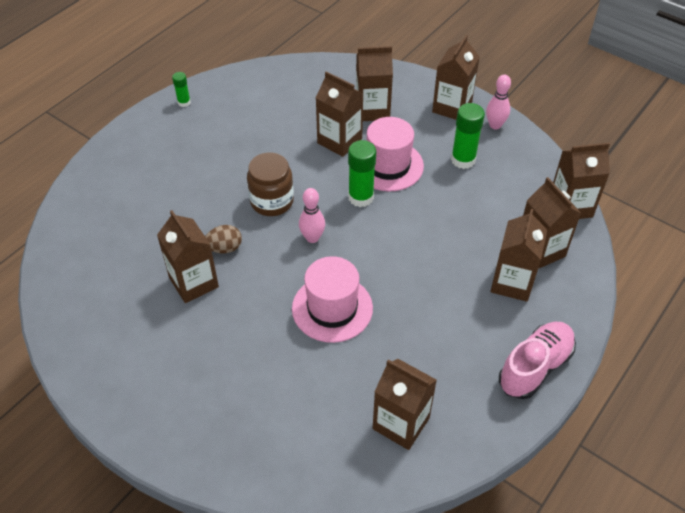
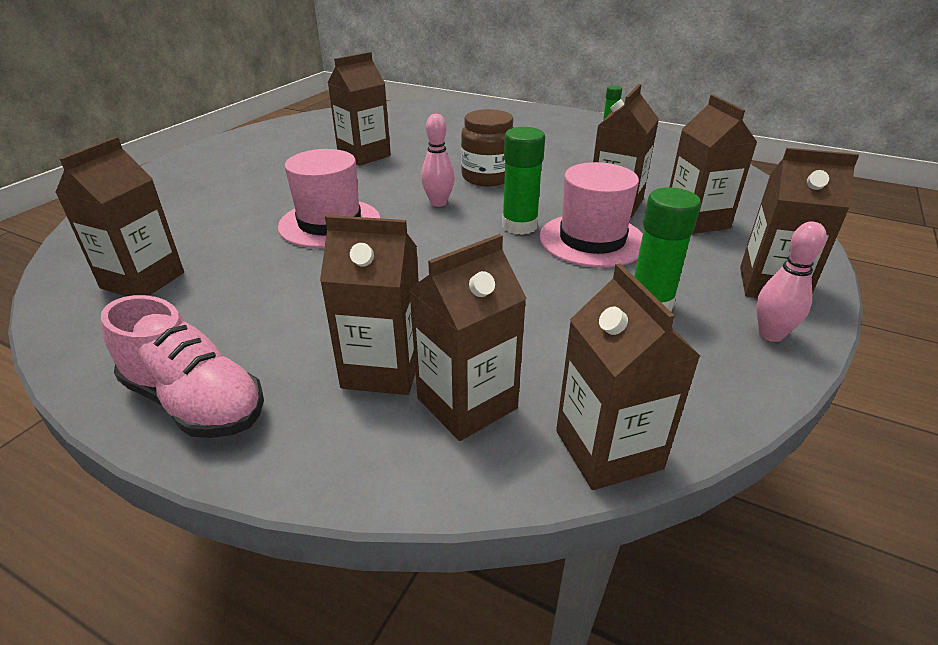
camera: 80 degrees right, 15 degrees down
(225, 248) = (411, 163): brown egg -> none

